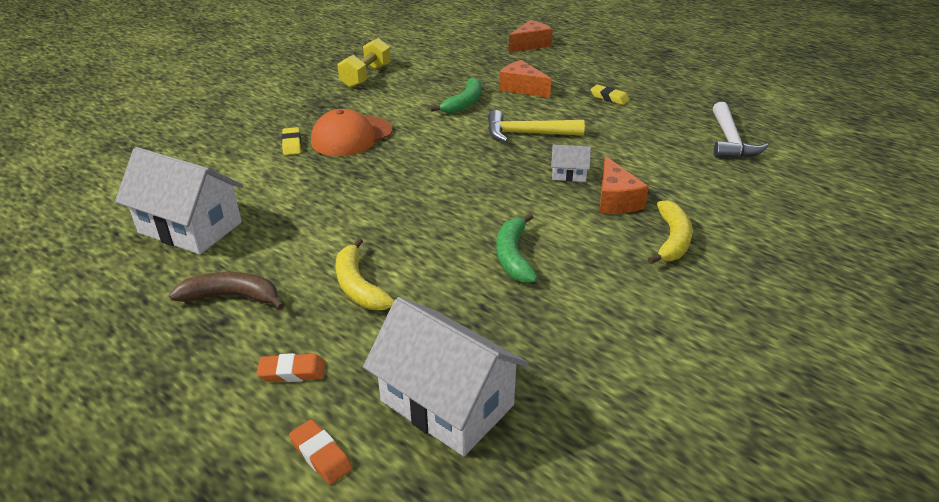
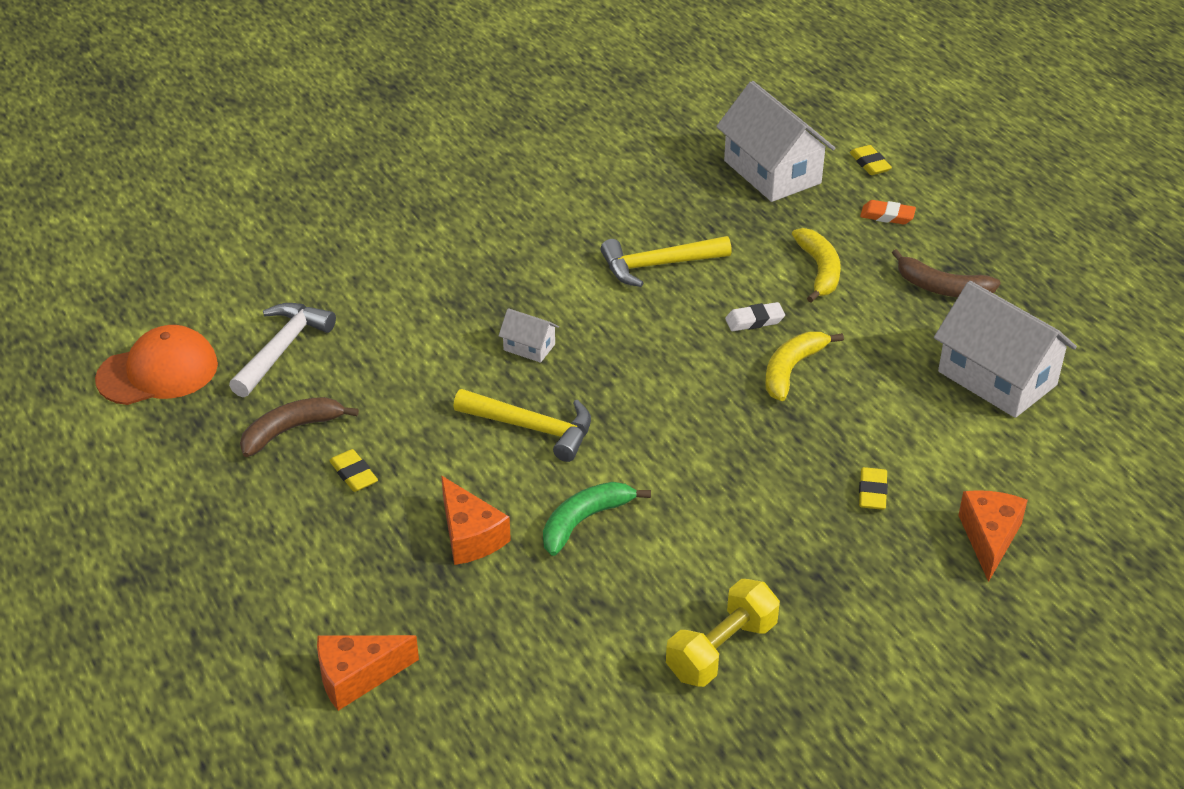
camera: 160 degrees left, 5 degrees up
(321, 455) = (869, 164): orange eraser -> yellow eraser
(351, 136) = (783, 487): orange cap -> orange cap (158, 372)
(405, 228) = (754, 321): none -> white eraser
(513, 256) = (657, 265): green banana -> yellow hammer
(615, 200) = (505, 301): orange cheese -> orange cheese (989, 538)
(667, 107) = (291, 430): none -> brown banana
(672, 240) = (491, 245): yellow banana -> yellow banana (792, 370)

